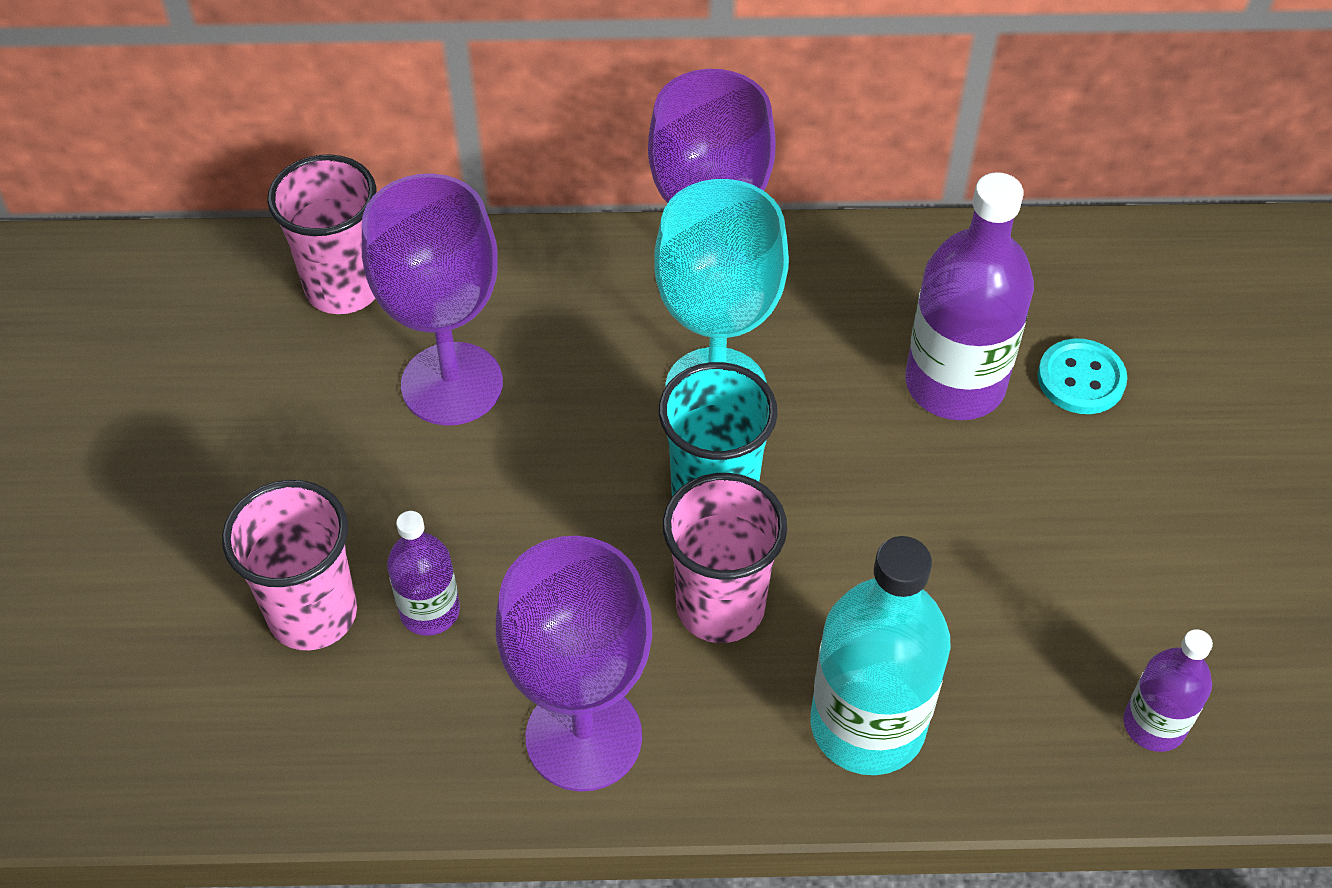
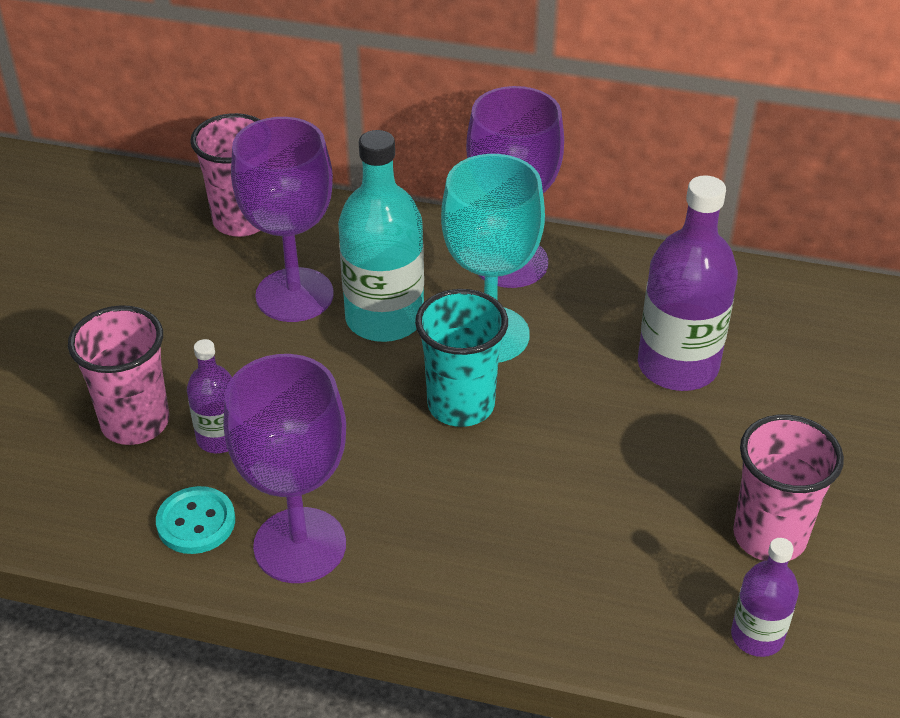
camera: 15 degrees right, 10 degrees down
(720, 607) = (437, 480): pink cup -> pink cup (769, 536)
(867, 725) = (522, 585): turquoise bottle -> turquoise bottle (384, 318)
(1081, 379) = (781, 381): turquoise button -> turquoise button (196, 522)

